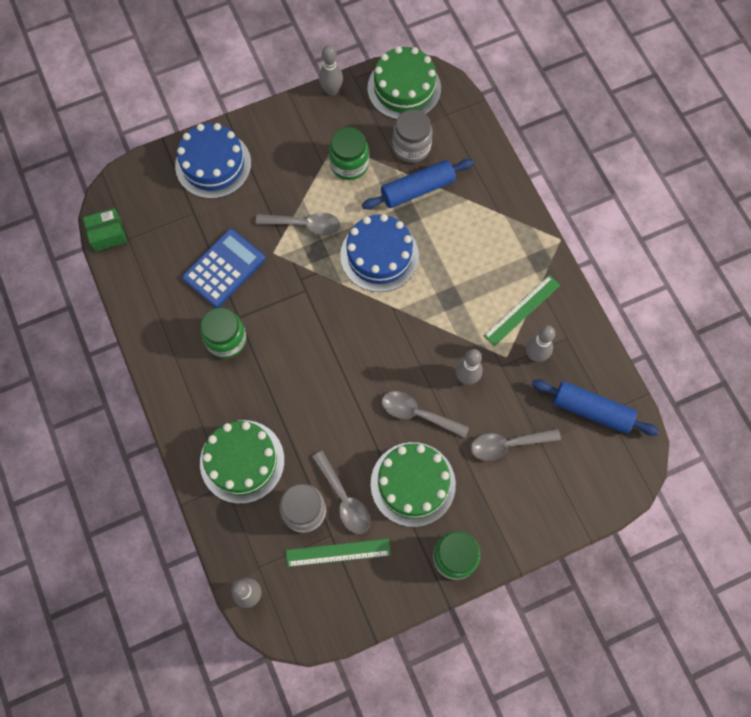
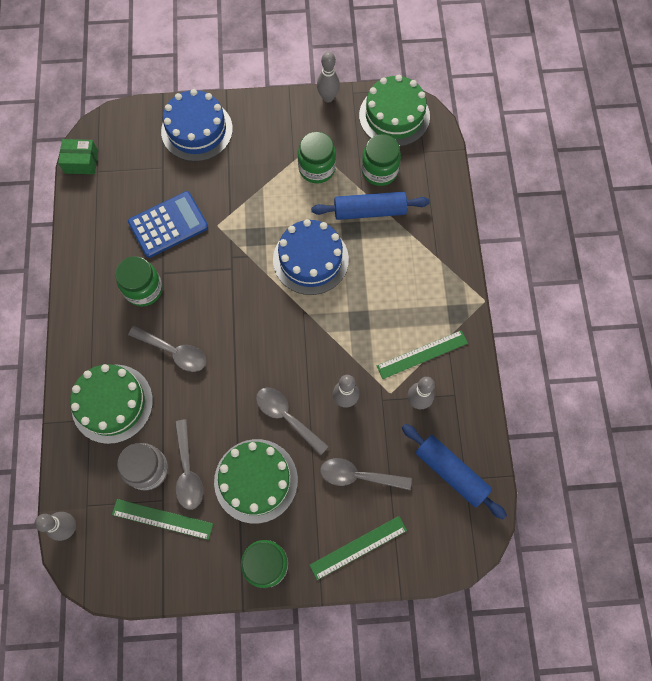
camera: 20 degrees right, 0 degrees up
(304, 225) = (255, 210): grey spoon -> grey spoon (174, 352)
(411, 147) = (379, 171): grey jar -> green jar
(533, 510) = (358, 547): none -> green ruler

